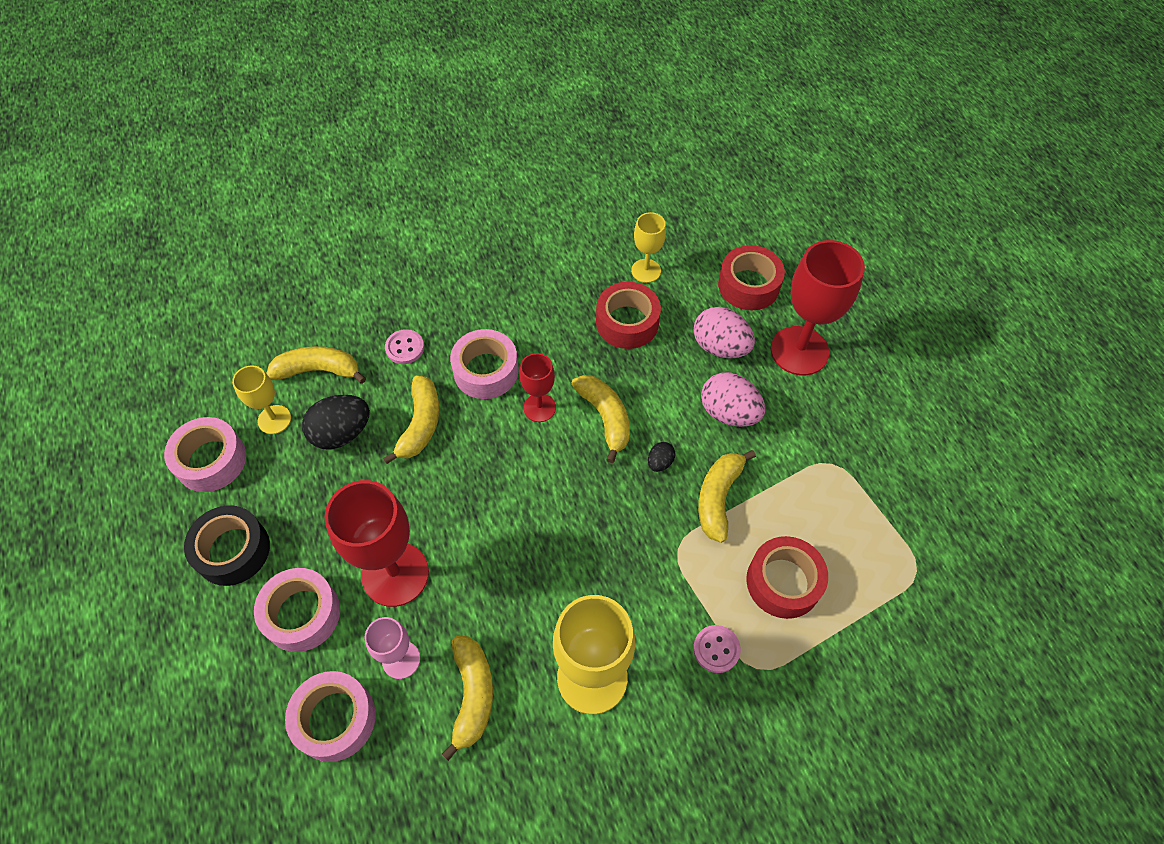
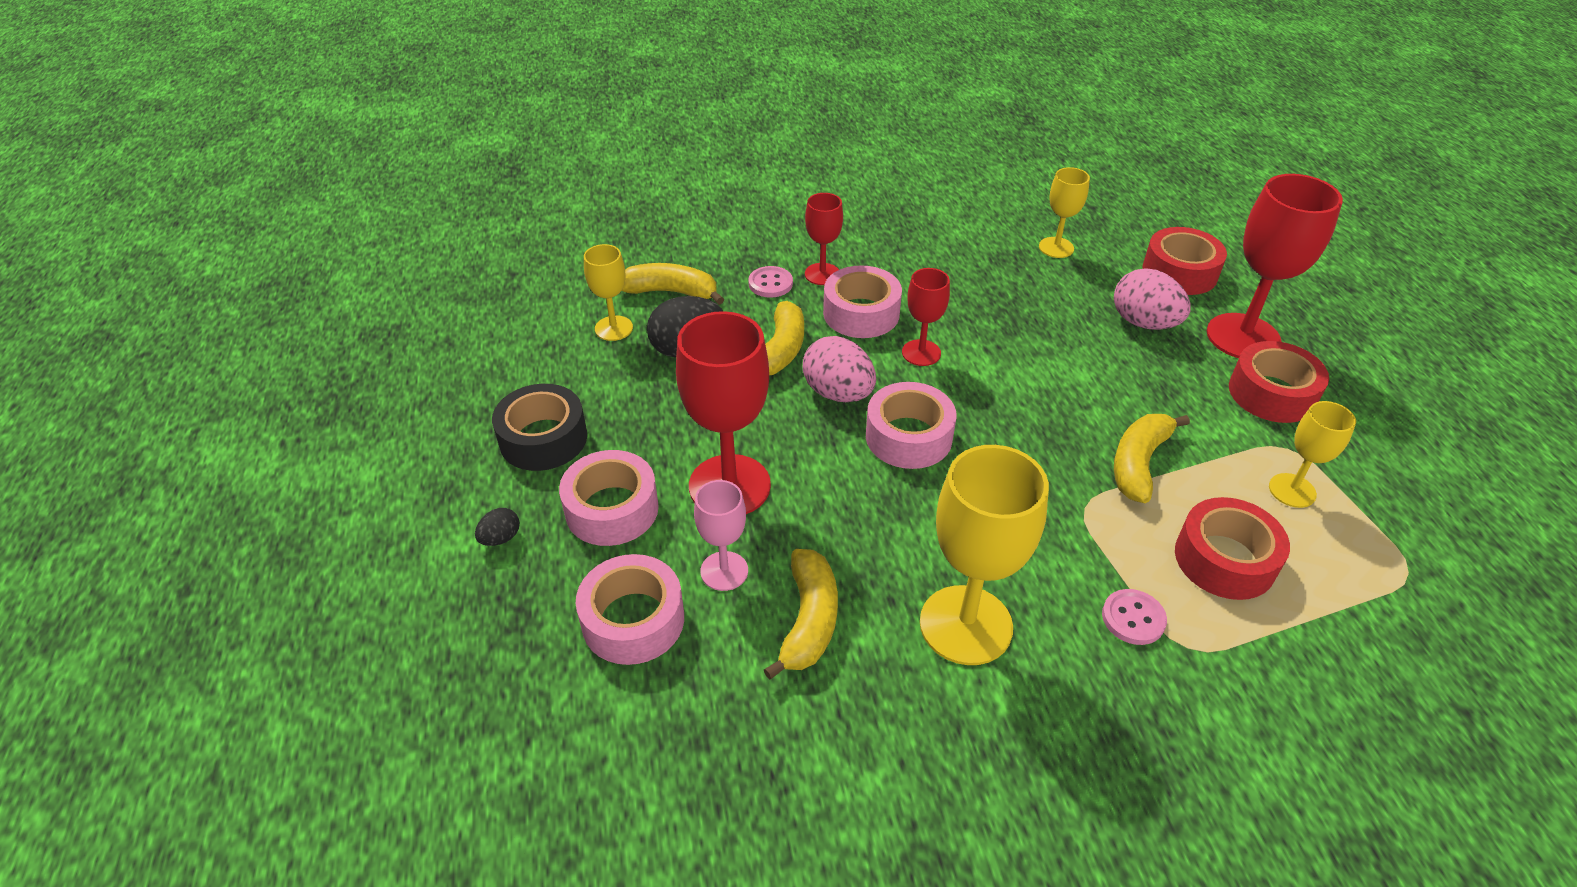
camera: 10 degrees right, 15 degrees down
(211, 460) = (536, 355): pink tape -> pink tape (908, 437)
(448, 330) = (822, 274): none -> red goblet
(605, 417) = (999, 371): yellow banana -> none
(627, 322) = (1031, 289): red tape -> red tape (1271, 393)
(660, 462) = (1065, 420): black egg -> black egg (501, 538)
(728, 413) = (1153, 384): pink egg -> pink egg (838, 393)
(834, 506) = (1292, 490): none -> yellow goblet

